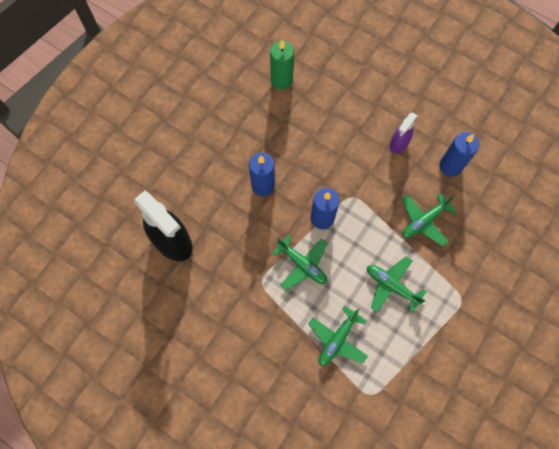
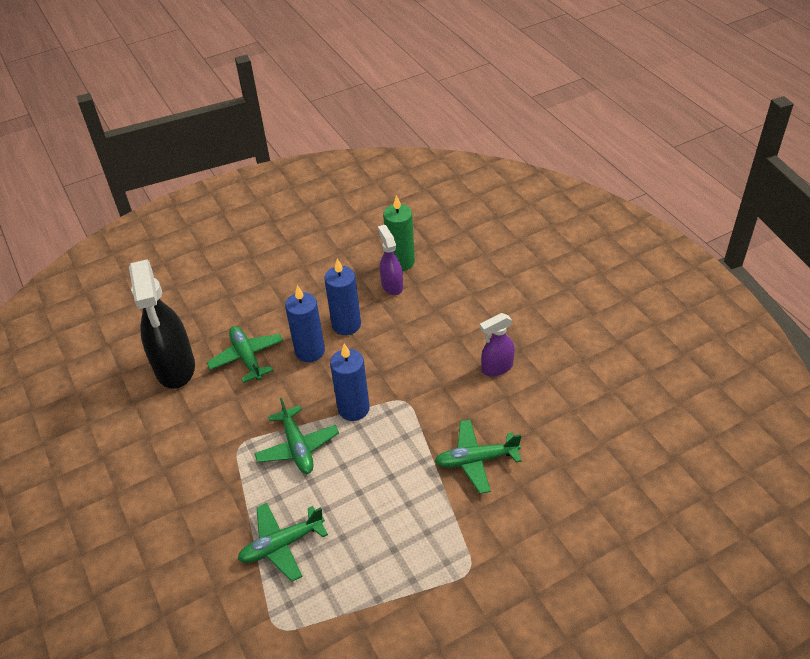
camera: 30 degrees right, 25 degrees down
(287, 104) = (392, 285): none -> purple spray bottle
(391, 286) = (388, 514): green plane -> green plane (247, 358)
(450, 166) = (548, 414): blue candle -> blue candle (346, 325)

